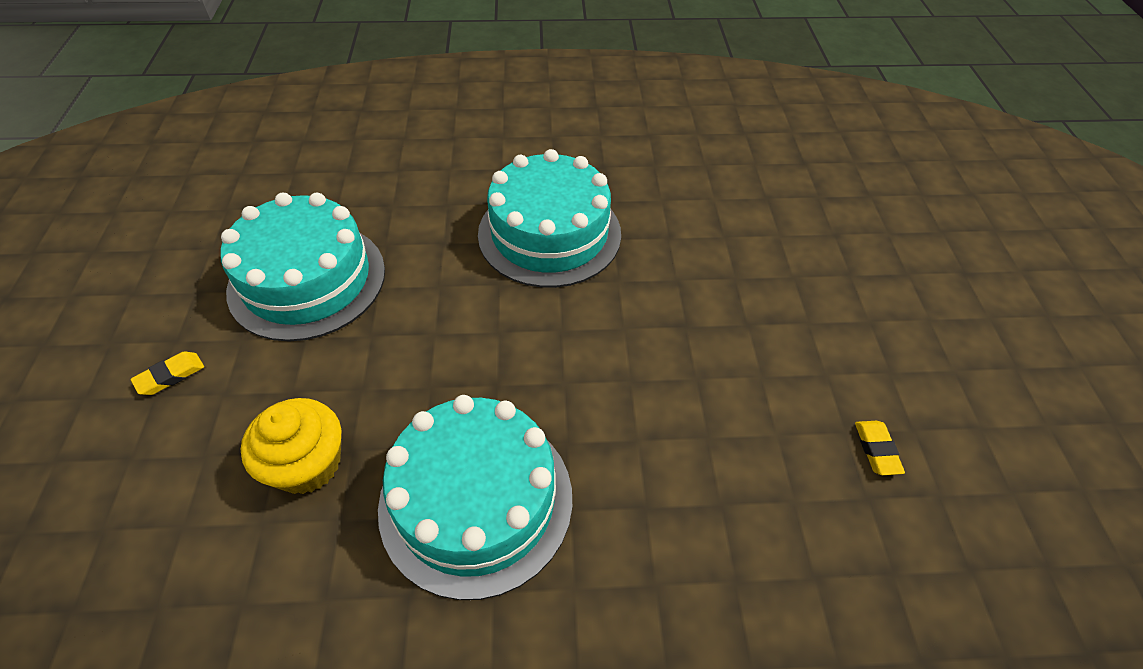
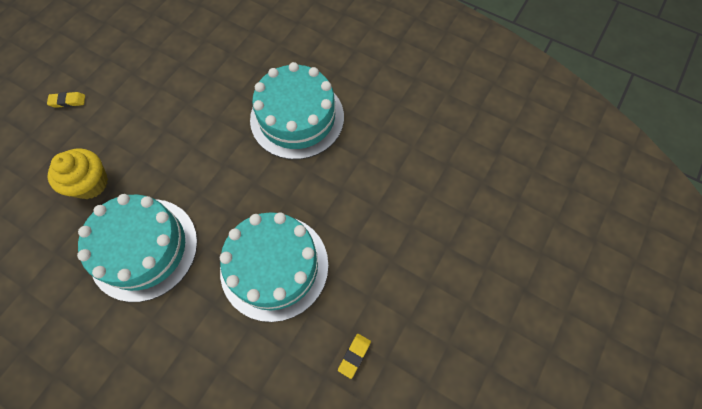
camera: 35 degrees right, 15 degrees up
(307, 280) = (158, 79): turquoise cake -> turquoise cake (274, 266)

